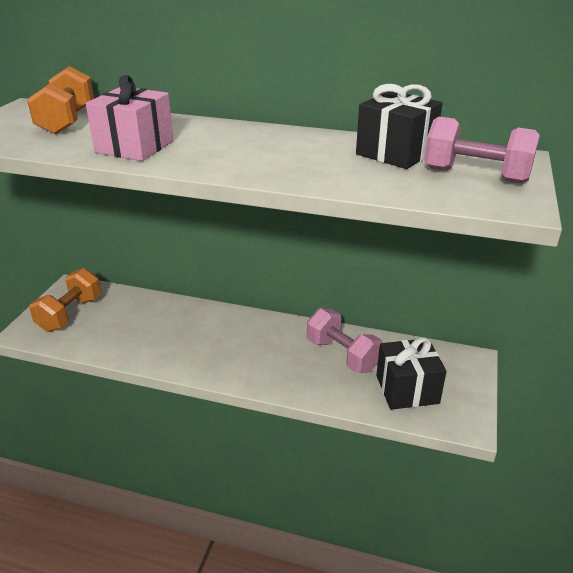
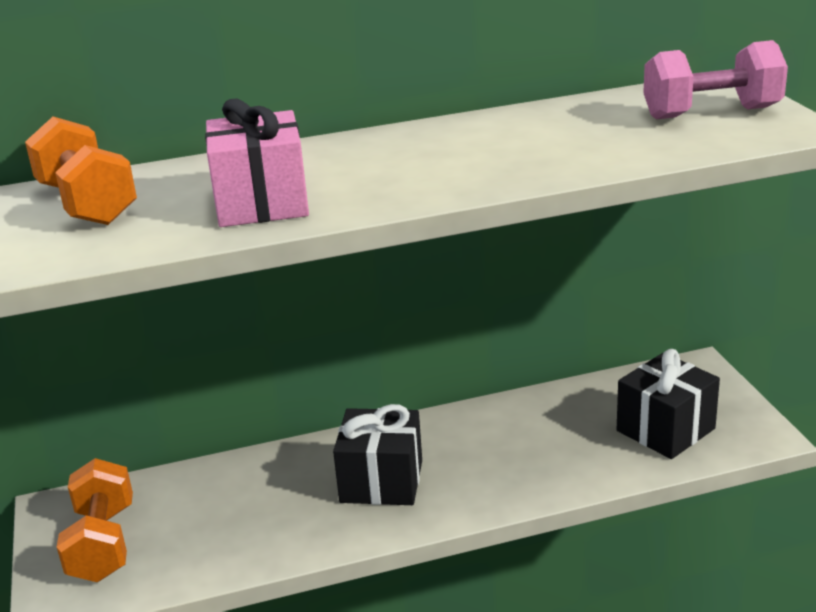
camera: 30 degrees left, 5 degrees down
(342, 355) = (552, 425): pink dumbbell -> none
(395, 153) = (593, 115): black gift -> black gift (381, 481)

